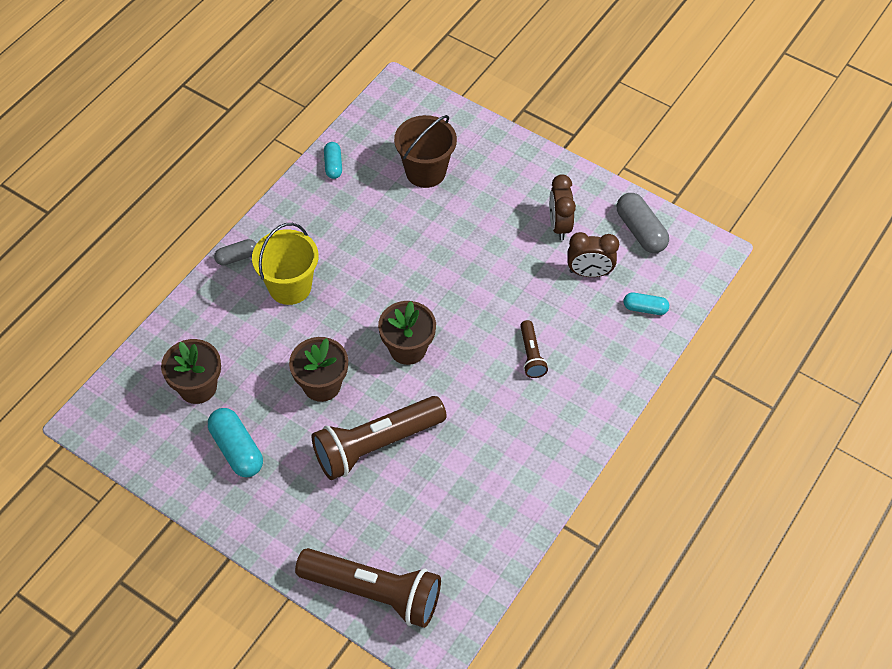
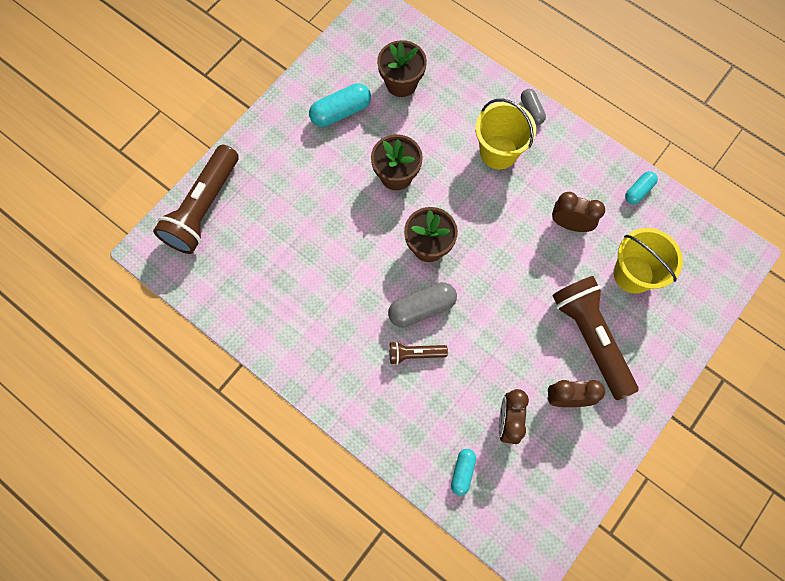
camera: 95 degrees right, 15 degrees up
(333, 165) = (638, 191): turquoise capsule -> turquoise capsule turned 45 degrees counterclockwise
(374, 223) = (570, 224): none -> brown clock
(376, 445) = (334, 215): brown flashlight -> brown flashlight (590, 338)
(425, 172) = (633, 274): brown bucket -> yellow bucket
(640, 231) = (559, 483): grey capsule -> grey capsule (422, 308)

